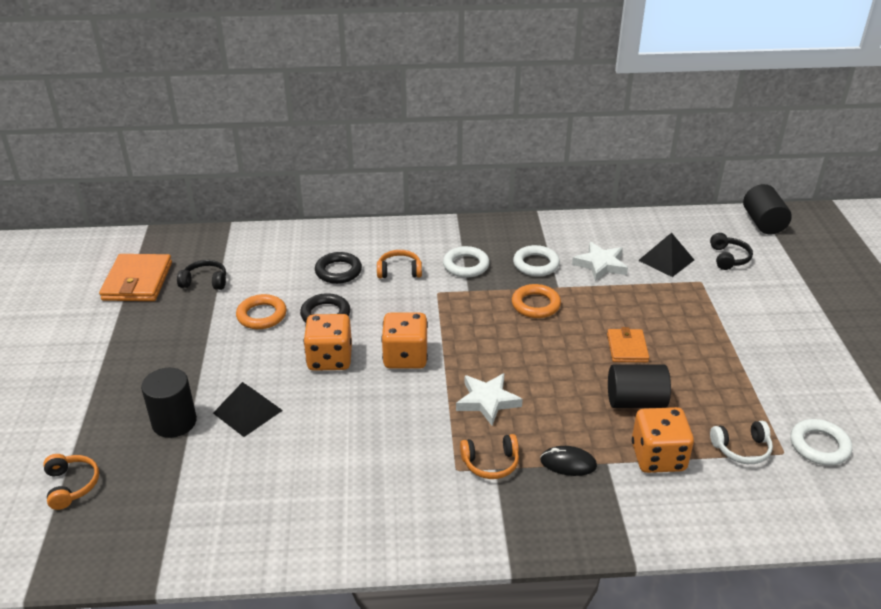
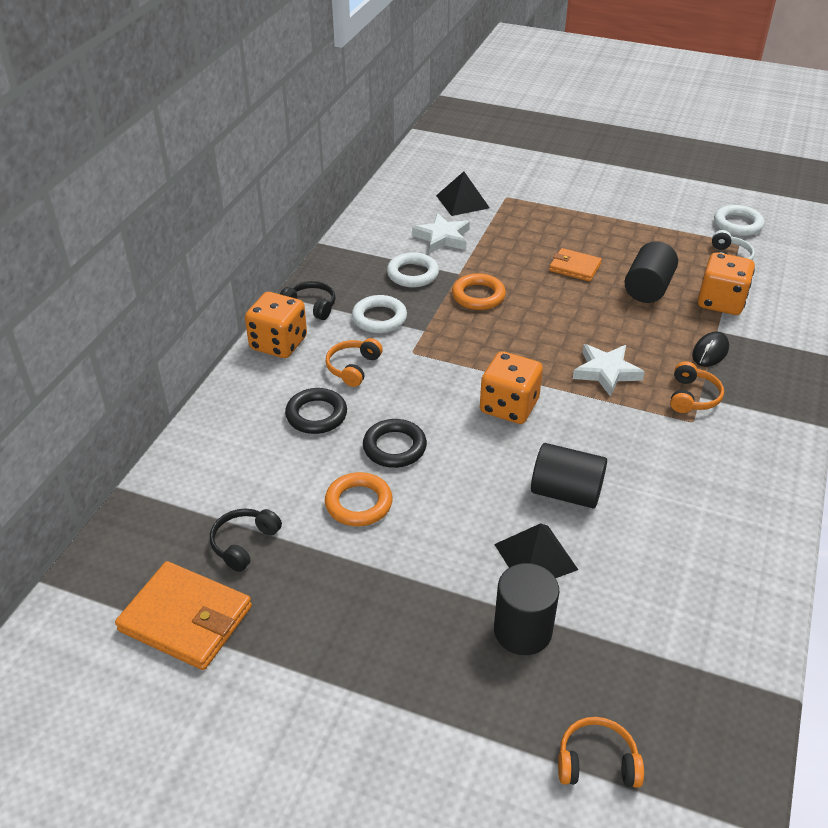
camera: 65 degrees left, 5 degrees up
(330, 359) = (479, 464): orange dice -> orange dice (278, 343)
(728, 258) = (484, 171): black headphones -> black headphones (311, 306)
(763, 223) = (446, 136): black cylinder -> black cylinder (566, 492)

